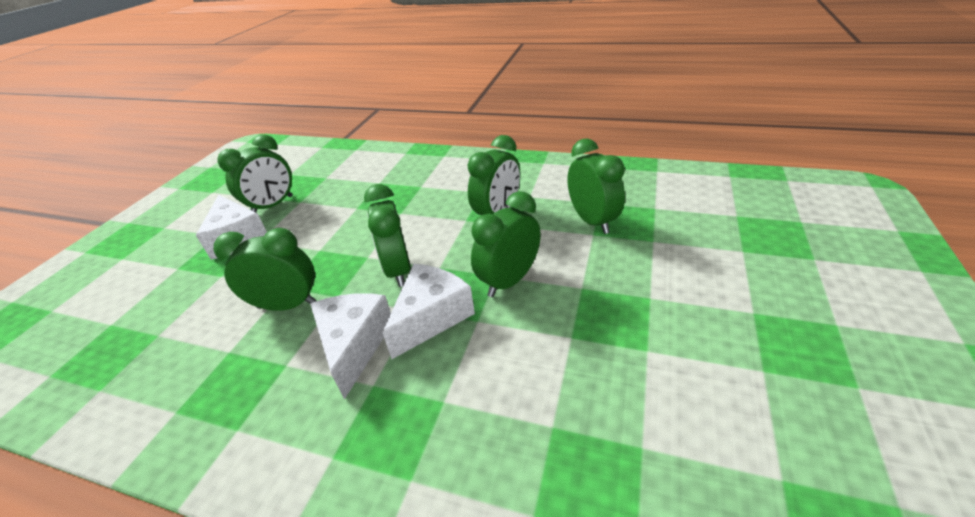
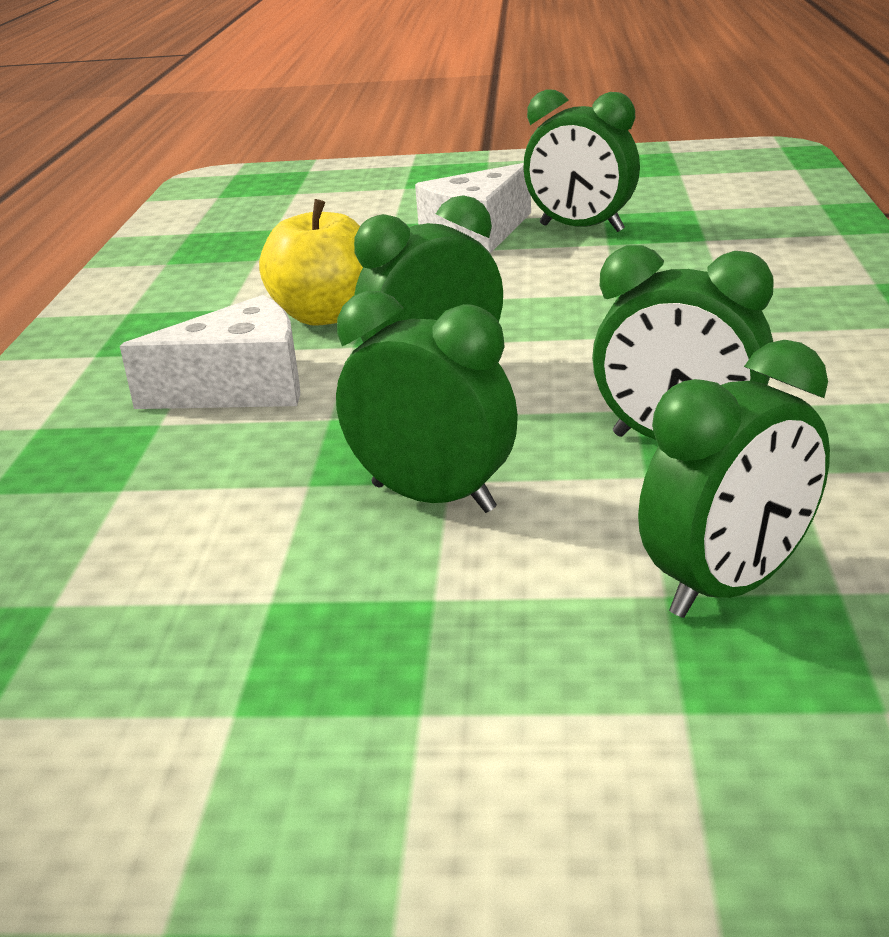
camera: 75 degrees right, 10 degrees down
(287, 305) = (325, 315): green clock -> yellow apple
(431, 317) = (312, 436): white cheese -> none

